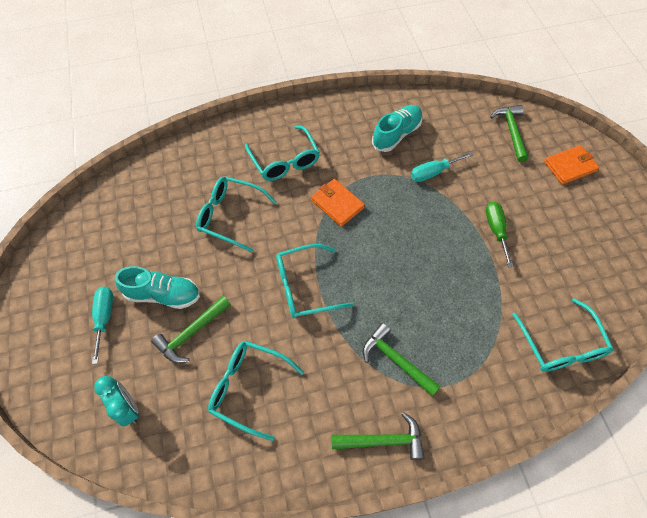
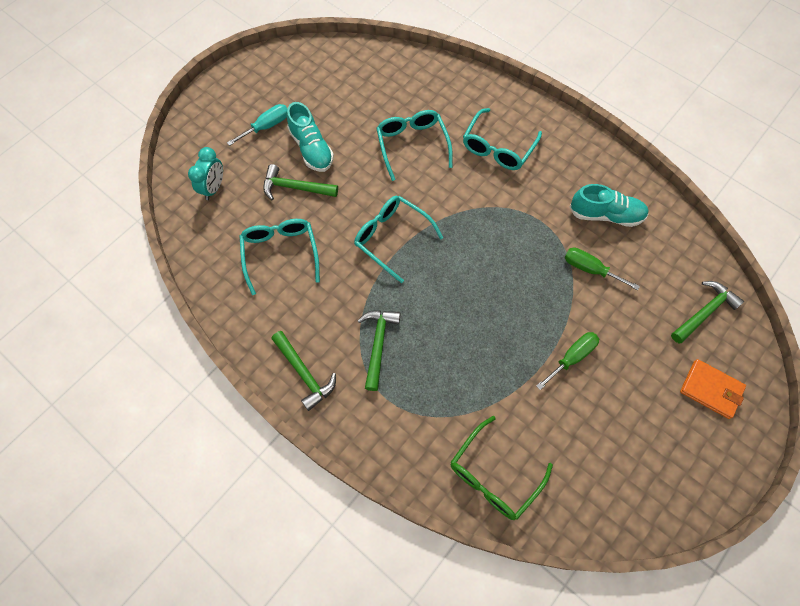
camera: 55 degrees right, 5 degrees up
(337, 204) = (489, 213): orange wallet -> none
(433, 172) = (590, 269): turquoise screwdriver -> green screwdriver
(561, 345) = (494, 475): turquoise glasses -> green glasses

